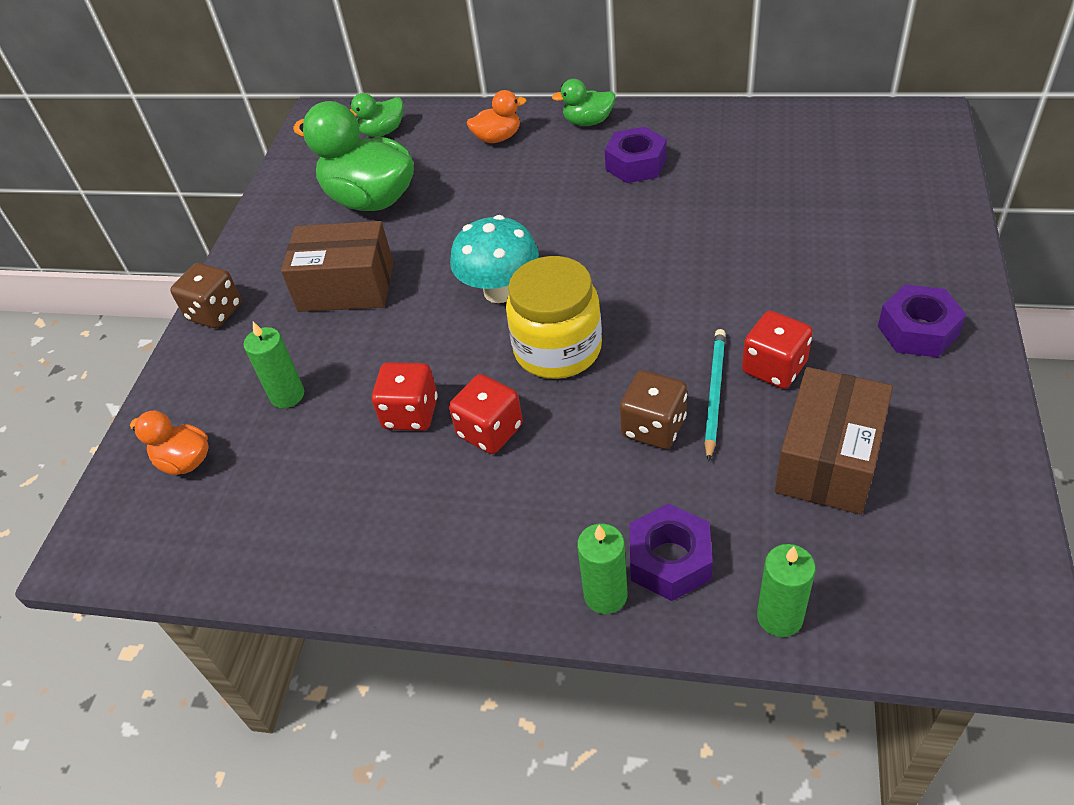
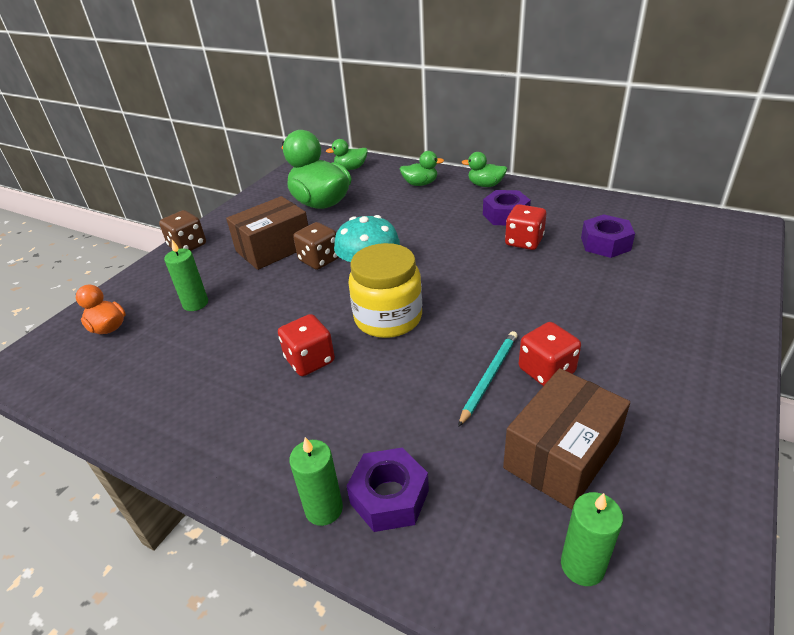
camera: 15 degrees right, 10 degrees down
(346, 287) = (274, 248): brown box -> brown box turned 60 degrees counterclockwise
(410, 413) = (264, 335): red dice -> red dice (524, 241)
(497, 138) = (420, 184): orange duck -> green duck
(654, 427) = (429, 389): brown dice -> brown dice (319, 260)
(779, 617) = (458, 578): green candle -> green candle (582, 565)
(918, 330) = (682, 372): purple nut -> purple nut (605, 243)

